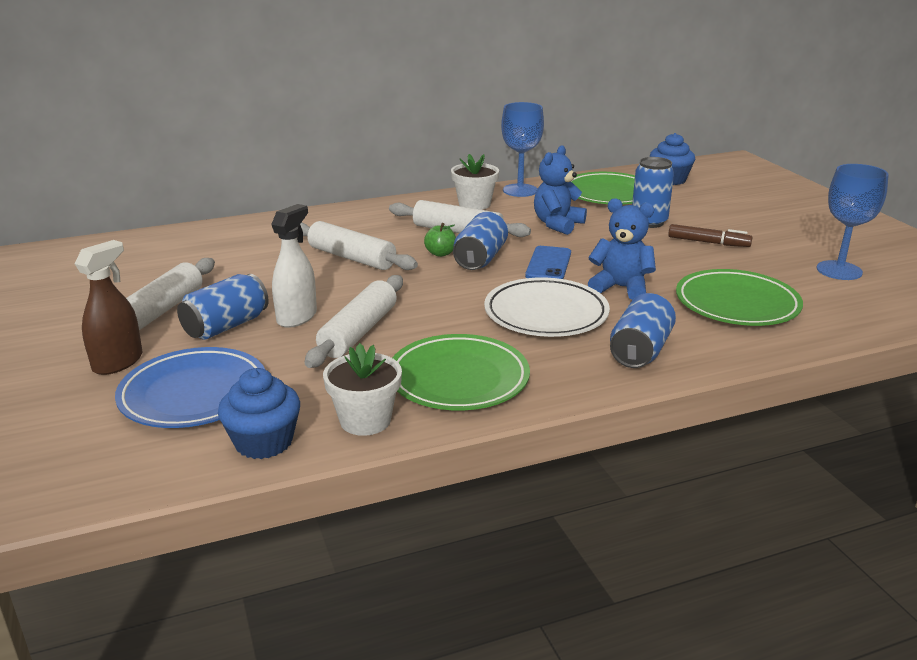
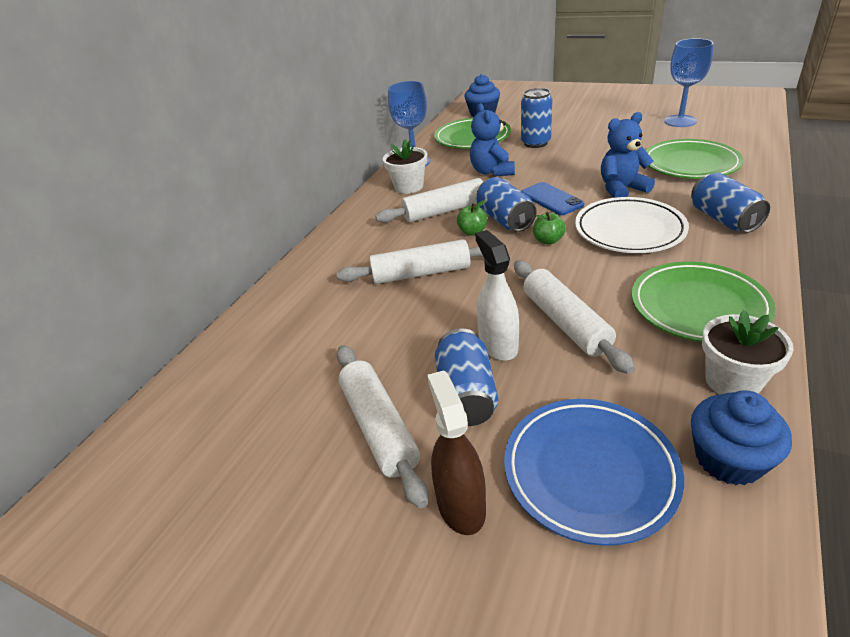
camera: 40 degrees left, 10 degrees up
(473, 286) = (548, 240): none -> green apple
(708, 242) = (592, 138): brown marker -> none

